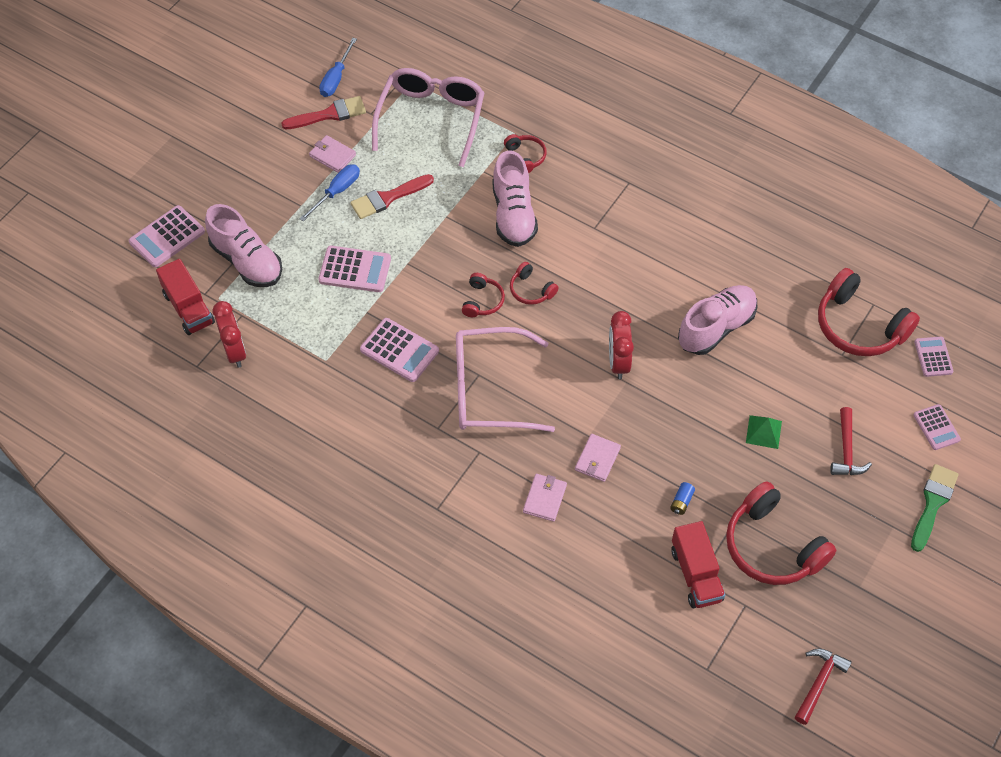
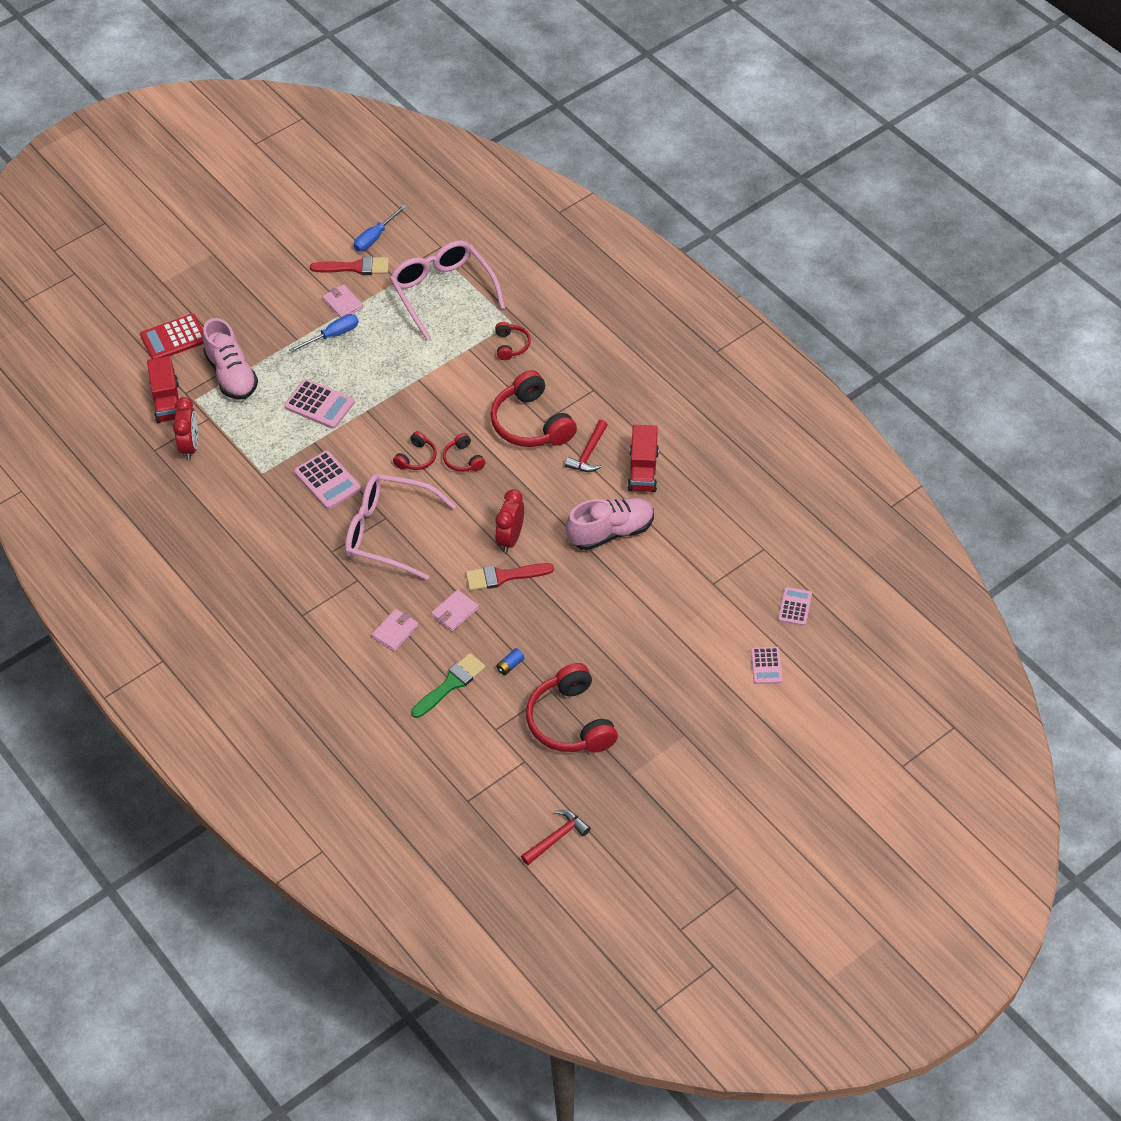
camera: 20 degrees right, 5 degrees down
(167, 237) = (173, 338): pink calculator -> red calculator
(388, 198) = (374, 351): red brush -> red brush (503, 576)
(431, 119) = (443, 292): pink glasses -> pink glasses turned 60 degrees counterclockwise
(513, 215) = (477, 392): pink shoe -> none
(696, 574) = (494, 725): red truck -> red truck (643, 470)
(763, 432) = (610, 628): green pyramid -> none
(846, 450) = (675, 663): red hammer -> red hammer (588, 453)
(859, 326) = (740, 564): red headphones -> red headphones (531, 423)
(933, 503) = (730, 726): green brush -> green brush (451, 684)

